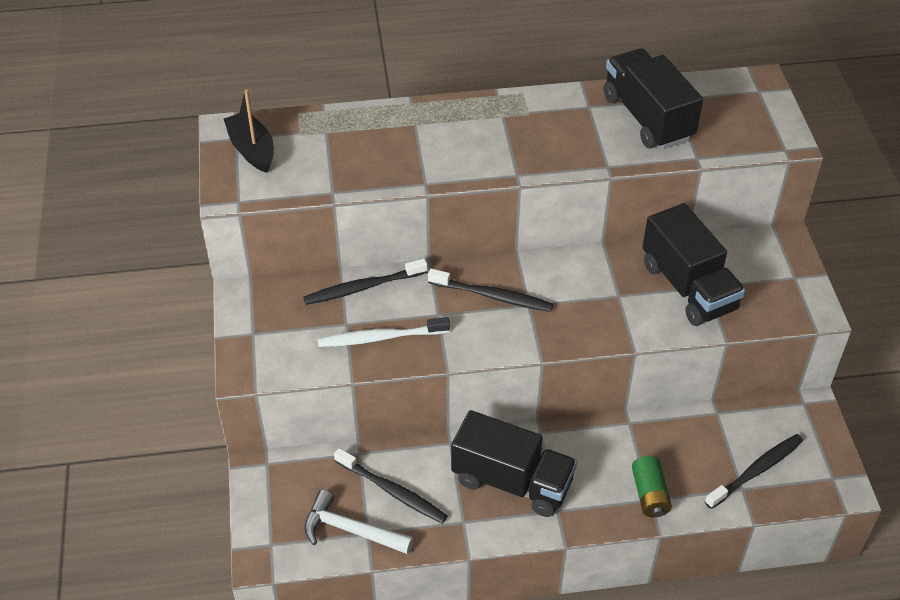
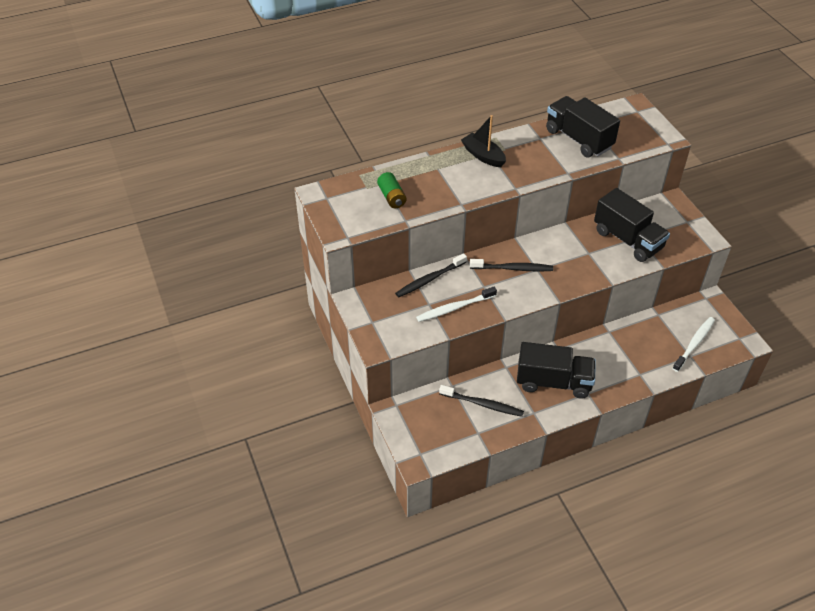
camera: 15 degrees left, 0 degrees up
(252, 150) = (341, 203): black boat -> black boat (483, 156)
(351, 530) = (467, 433): white hammer -> none
(649, 494) = (638, 371): green battery -> green battery (392, 197)
(756, 471) = (694, 343): black toothbrush -> white toothbrush

